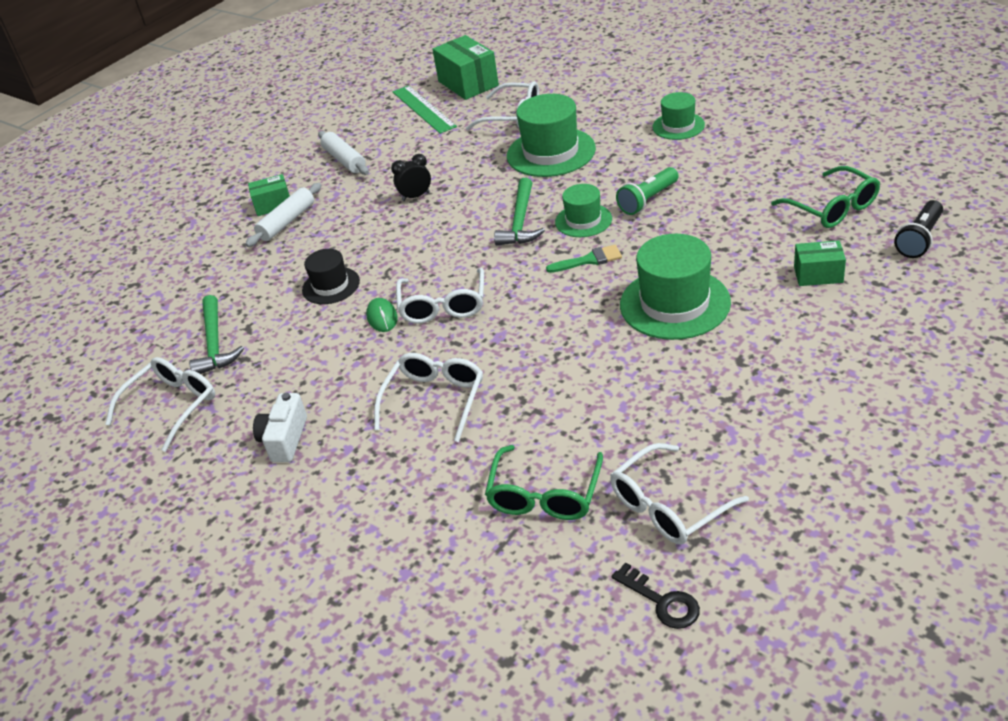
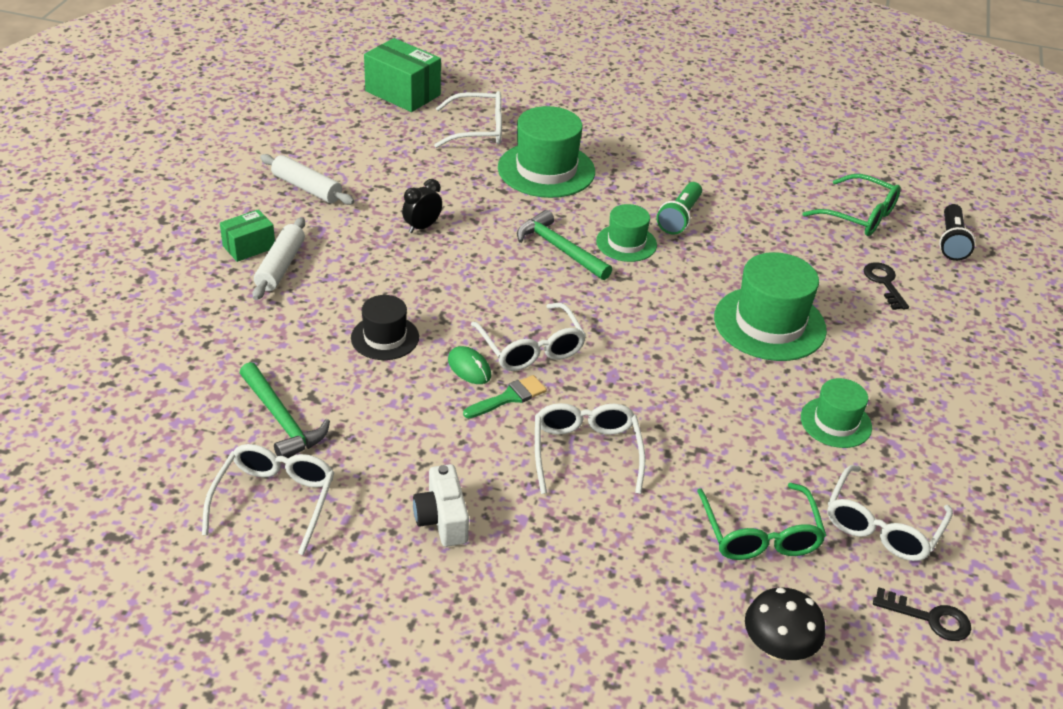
camera: 30 degrees left, 0 degrees up
(424, 109) = (367, 124): green ruler -> none
(497, 600) = (778, 648): none -> black mushroom
(520, 222) = (559, 249): green hammer -> green hammer turned 150 degrees clockwise
(589, 260) = (658, 285): green brush -> green brush (509, 397)
(678, 126) = (664, 137): green hat -> green hat (836, 422)
(818, 275) = (884, 283): green box -> black key

